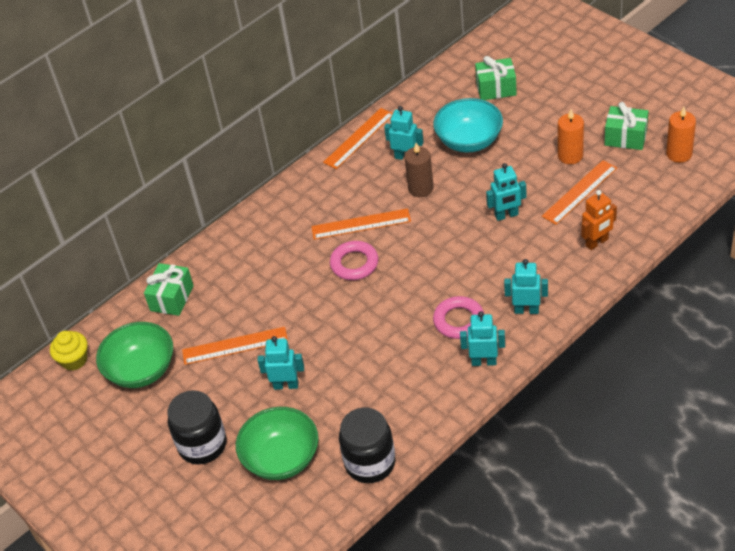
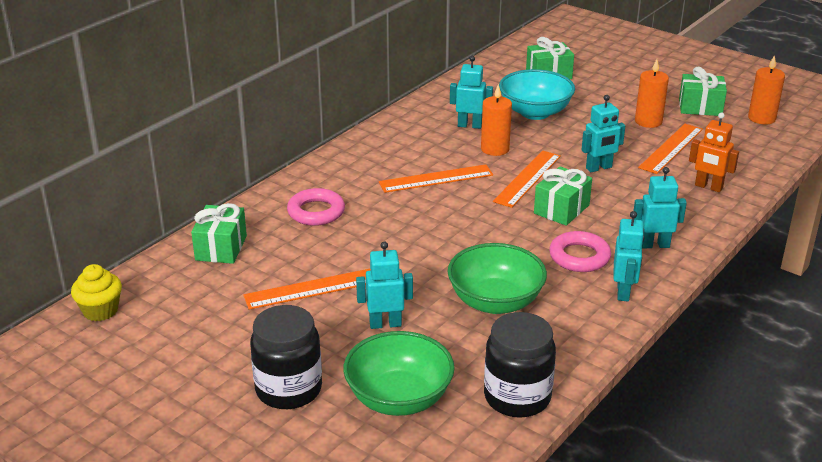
camera: 15 degrees left, 15 degrees down
(141, 370) = (192, 317): green bowl -> green bowl (495, 302)
(354, 264) = (438, 211): pink ring -> pink ring (316, 212)
(359, 138) = (413, 112): orange ruler -> orange ruler (528, 178)
(420, 188) = (495, 149): brown candle -> orange candle
(459, 265) = (561, 209): none -> green gift
(484, 361) = (623, 292): turquoise robot -> turquoise robot turned 105 degrees clockwise
(597, 242) = (708, 187): orange robot -> orange robot turned 75 degrees clockwise

